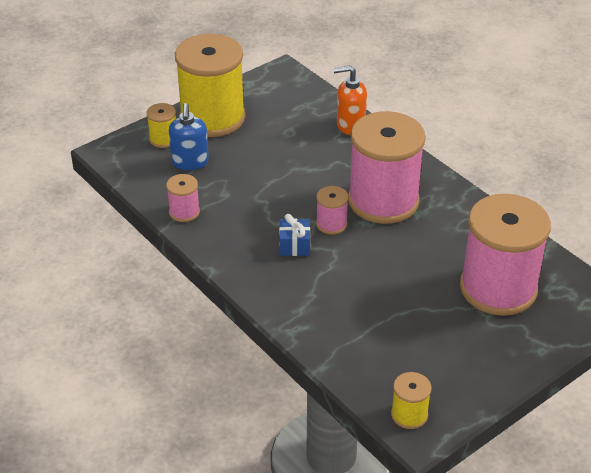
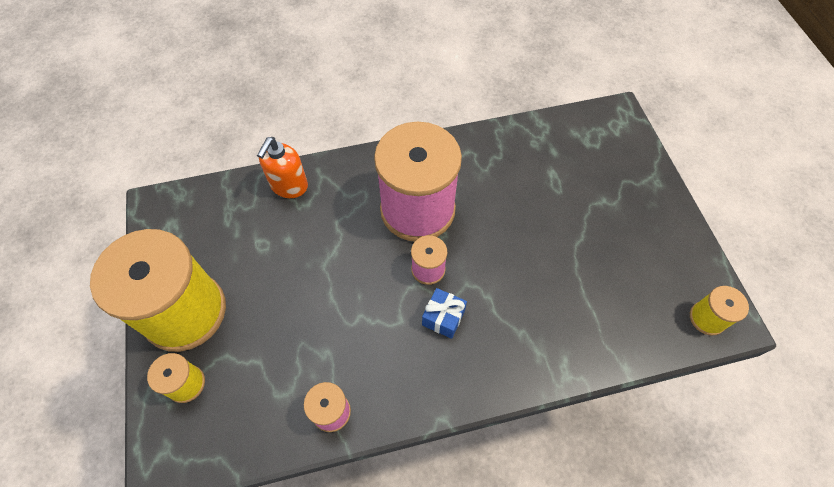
camera: 65 degrees left, 20 degrees up
(190, 162) = (248, 369): blue soap dispenser -> none
(498, 288) = (574, 177): pink spool -> none

